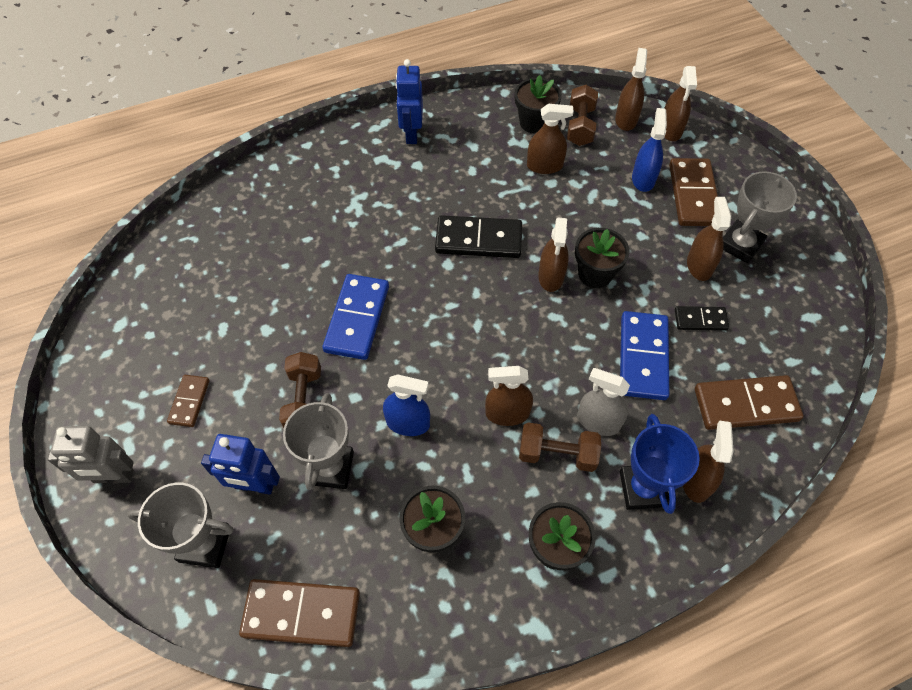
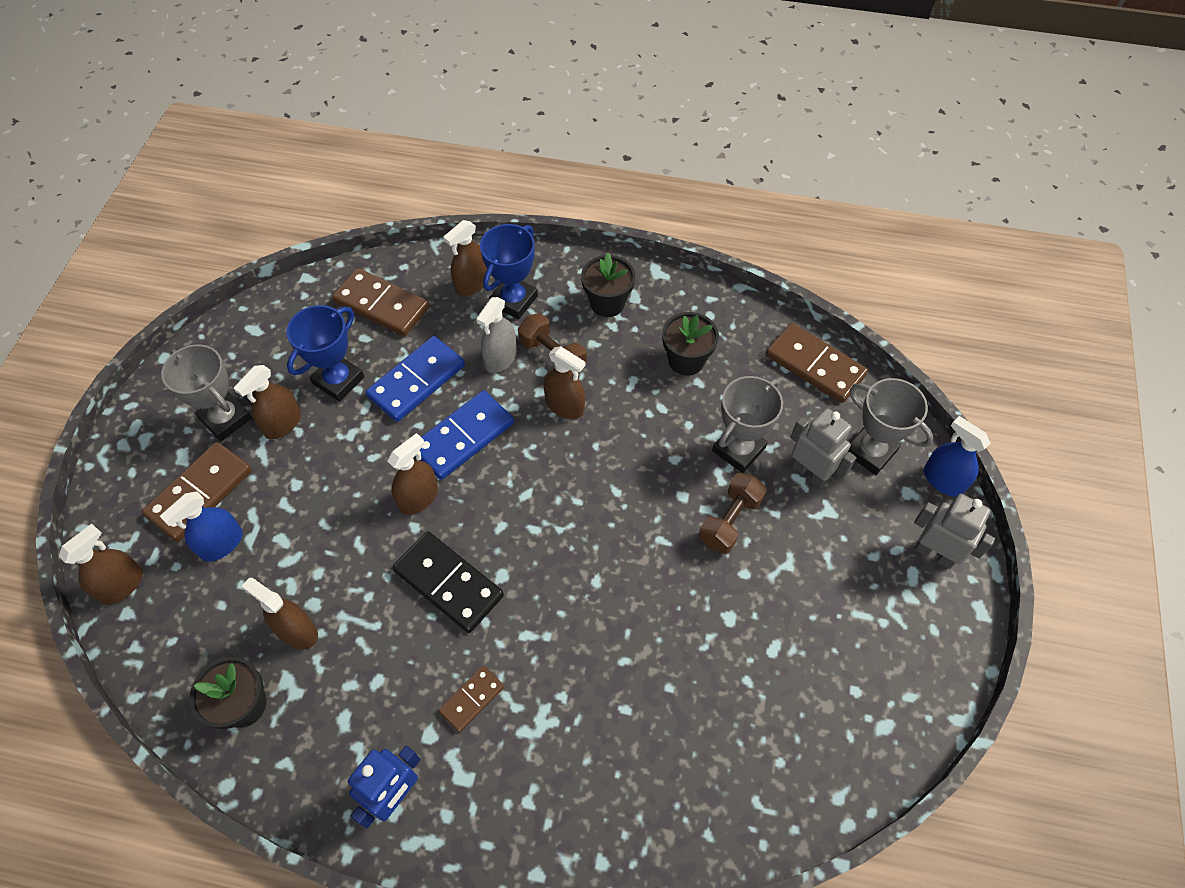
camera: 145 degrees left, 0 degrees up
(189, 402) = (839, 585): brown domino -> brown domino (471, 699)
(254, 486) = (810, 473): blue robot -> grey robot
(357, 318) = (632, 572): blue domino -> blue domino (463, 437)
(408, 423) = (651, 446): blue spray bottle -> blue spray bottle (943, 480)
(580, 126) = (203, 660): brown dumbbell -> none
(595, 274) = (378, 474): black flower pot -> none
(598, 421) = (500, 358): grey spray bottle -> grey spray bottle turned 60 degrees clockwise
(626, 119) = (147, 634): brown spray bottle -> none
(700, 320) = (338, 380): black domino -> blue trophy
(740, 245) = (225, 419): grey trophy -> grey trophy turned 60 degrees clockwise

